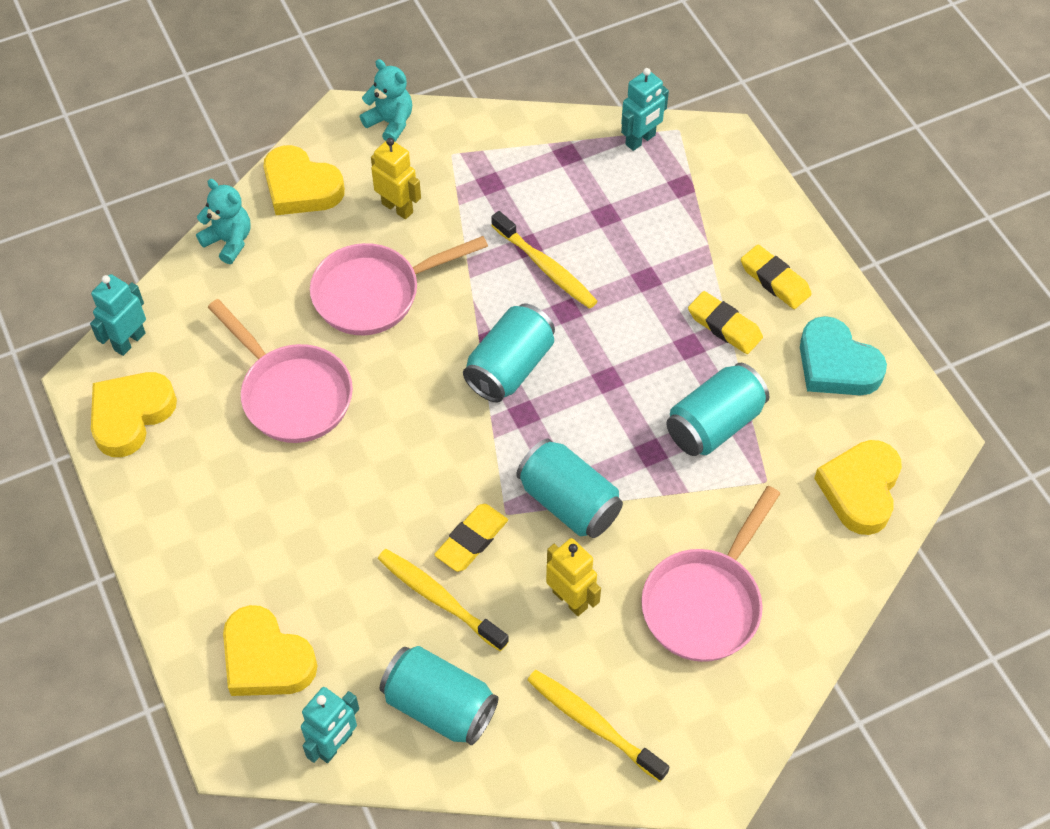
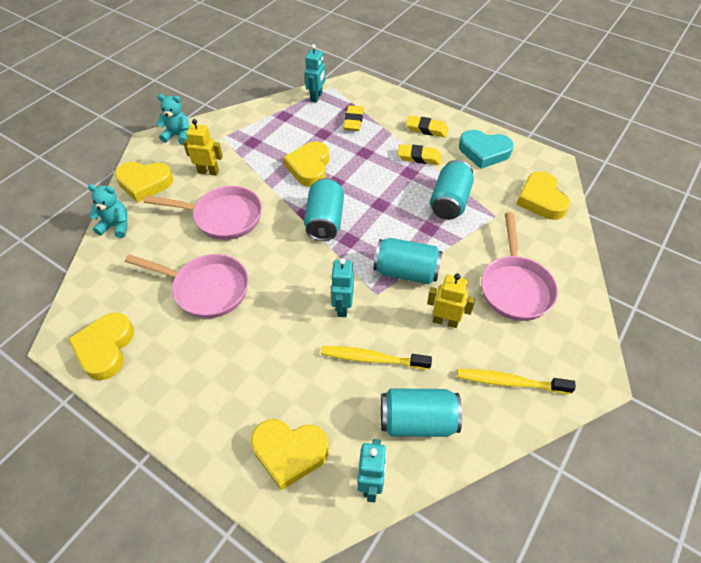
camera: 30 degrees left, 5 degrees down
(129, 341) = (80, 306): turquoise robot -> turquoise robot (342, 307)
(375, 294) = (223, 217): pink pan -> pink pan turned 120 degrees counterclockwise
(471, 540) = (368, 317): yellow eraser -> yellow eraser (353, 121)
(545, 267) = (309, 167): yellow toothbrush -> yellow heart

